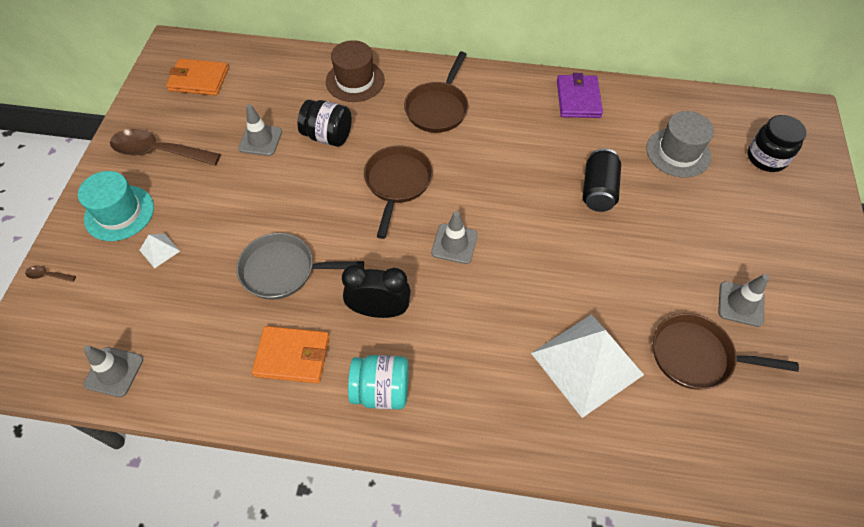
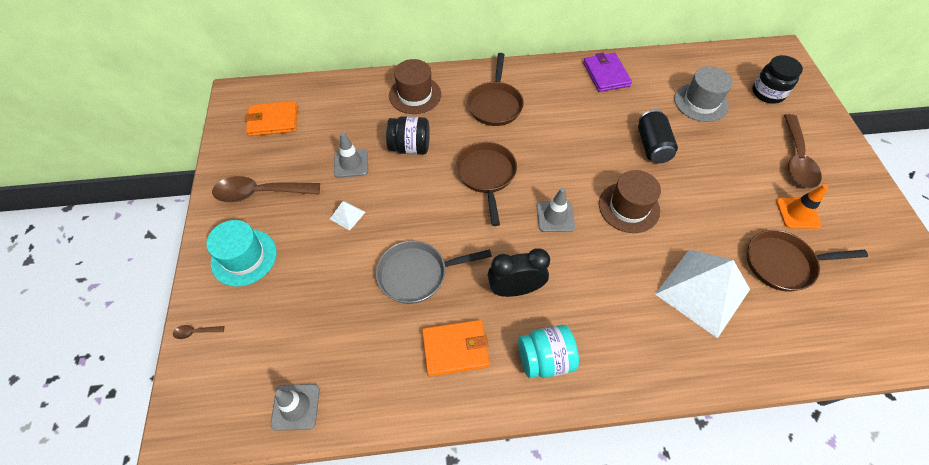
camera: 15 degrees left, 0 degrees up
(159, 250) = (296, 283): white pyramid -> white pyramid (347, 215)
(541, 252) = (629, 207): none -> brown hat
(741, 304) = (797, 213): grey traffic cone -> orange traffic cone
(767, 242) = (796, 159): none -> brown spoon

